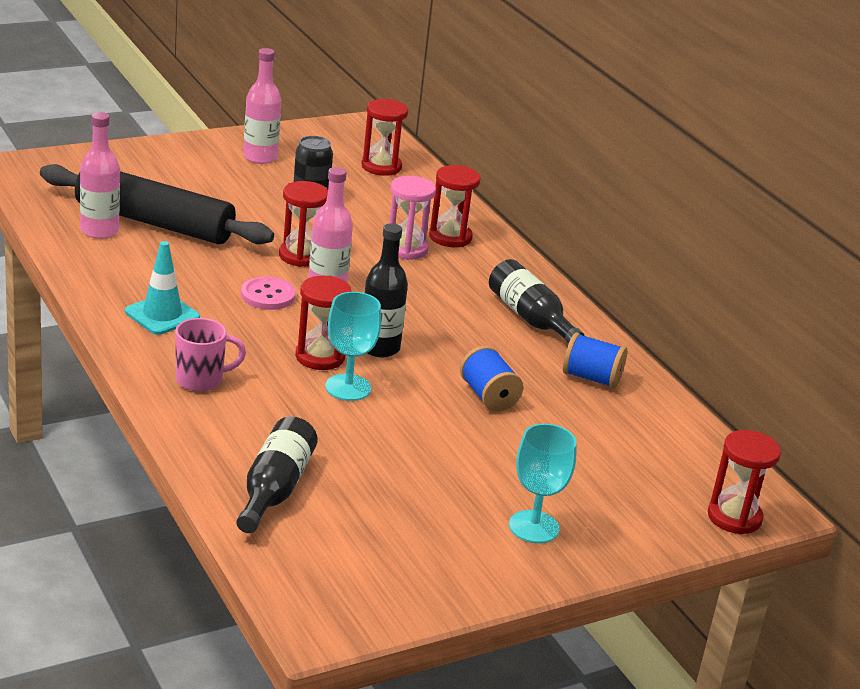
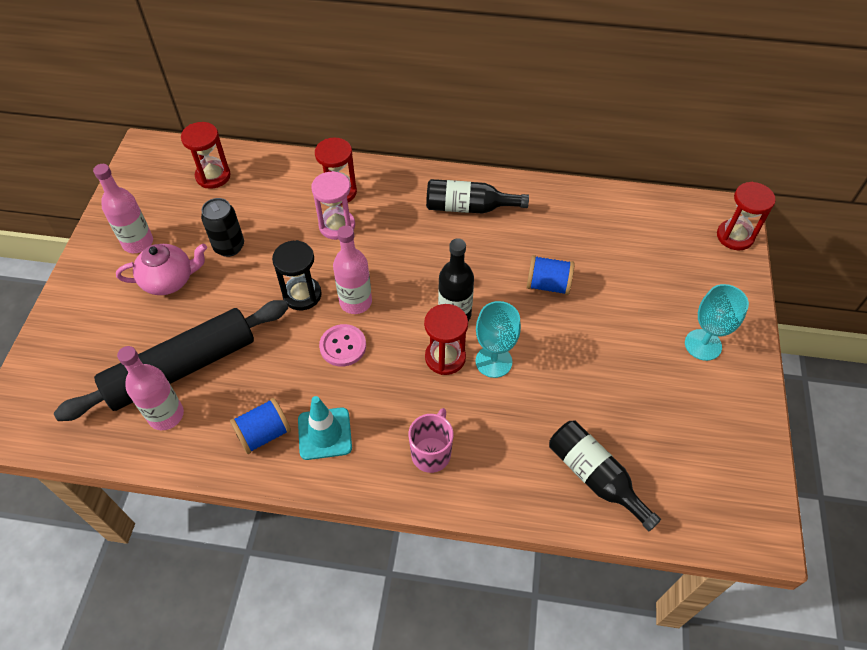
camera: 50 degrees left, 25 degrees up
(238, 185) = (169, 280): none -> pink teapot
(301, 256) = (302, 295): red hourglass -> black hourglass
(591, 378) = (556, 217): blue spool -> blue spool (264, 434)

